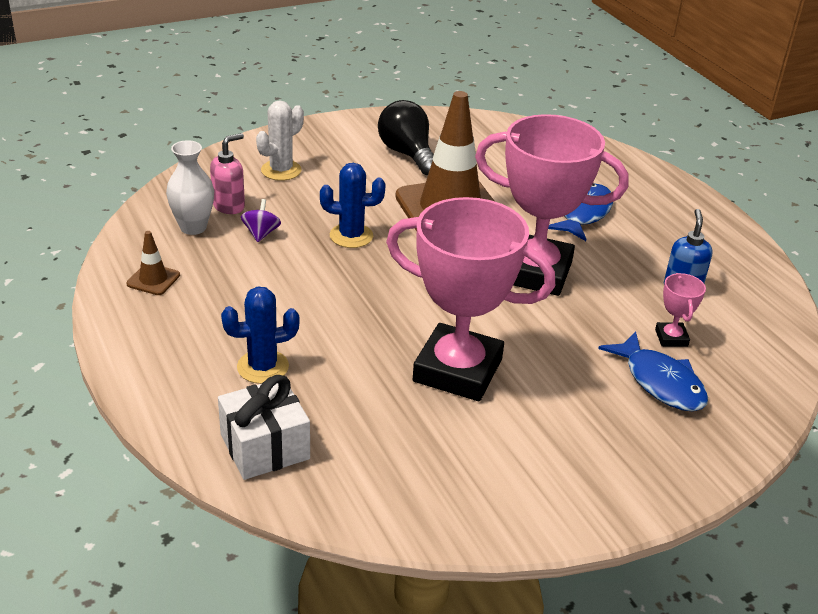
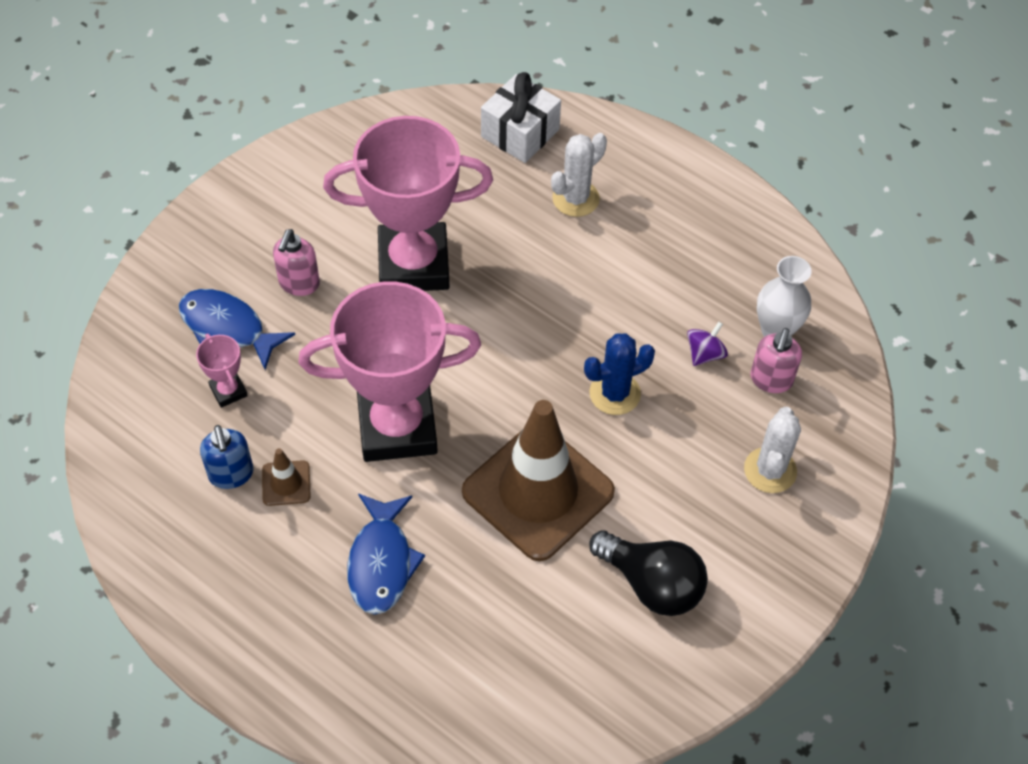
camera: 155 degrees right, 20 degrees up
(153, 279) = (746, 248): brown traffic cone -> brown traffic cone (286, 483)
(261, 233) = (705, 354): purple spinning top -> purple spinning top turned 120 degrees counterclockwise
(263, 367) = (575, 198): blue cactus -> white cactus
(578, 393) = (299, 284): none -> pink soap dispenser

